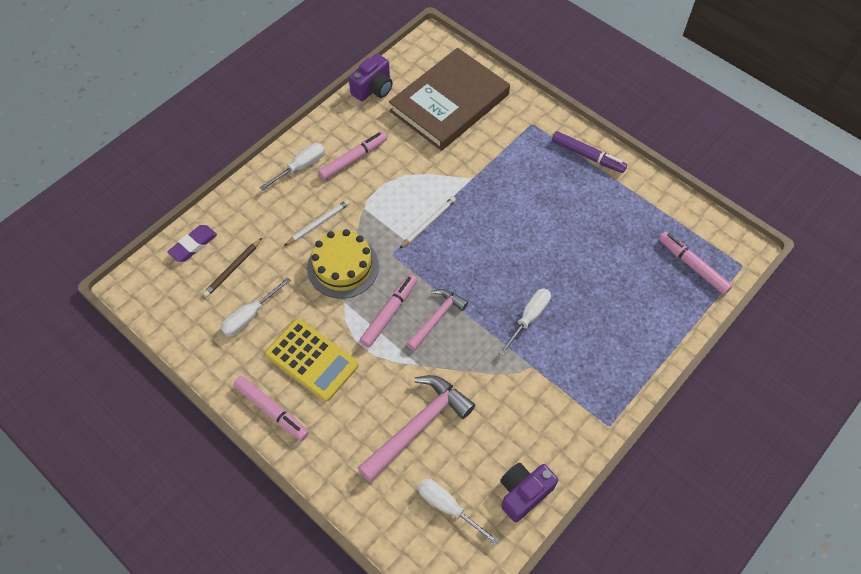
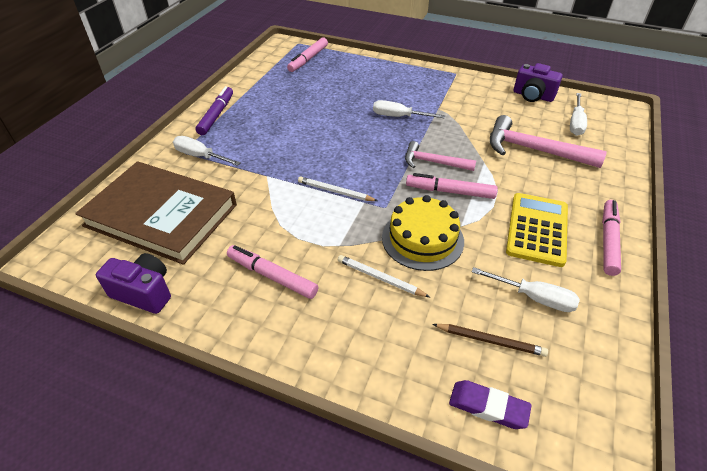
camera: 110 degrees left, 15 degrees down
(301, 167) = (303, 327): white screwdriver -> white screwdriver (200, 156)

